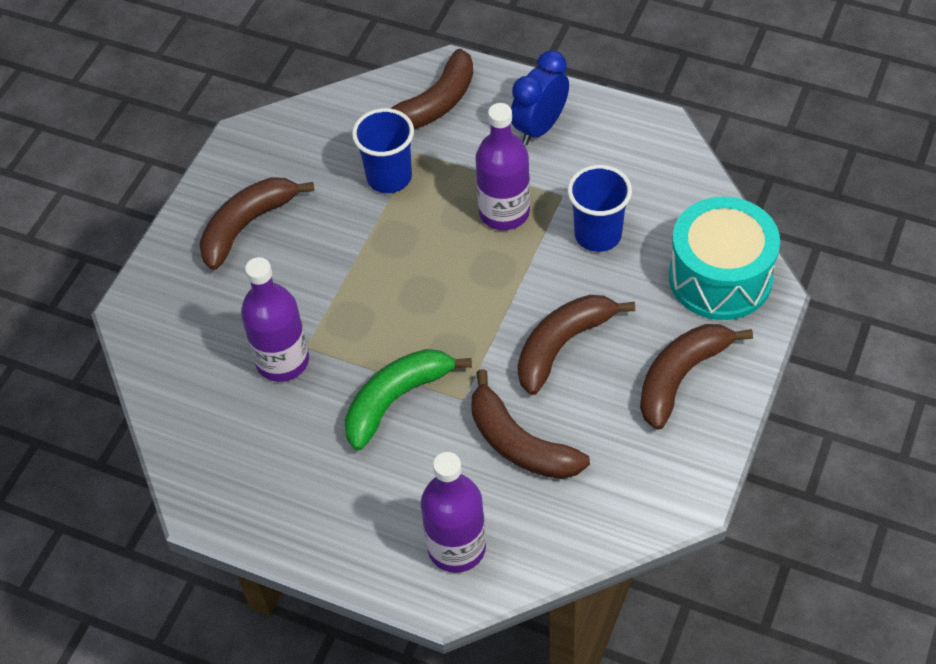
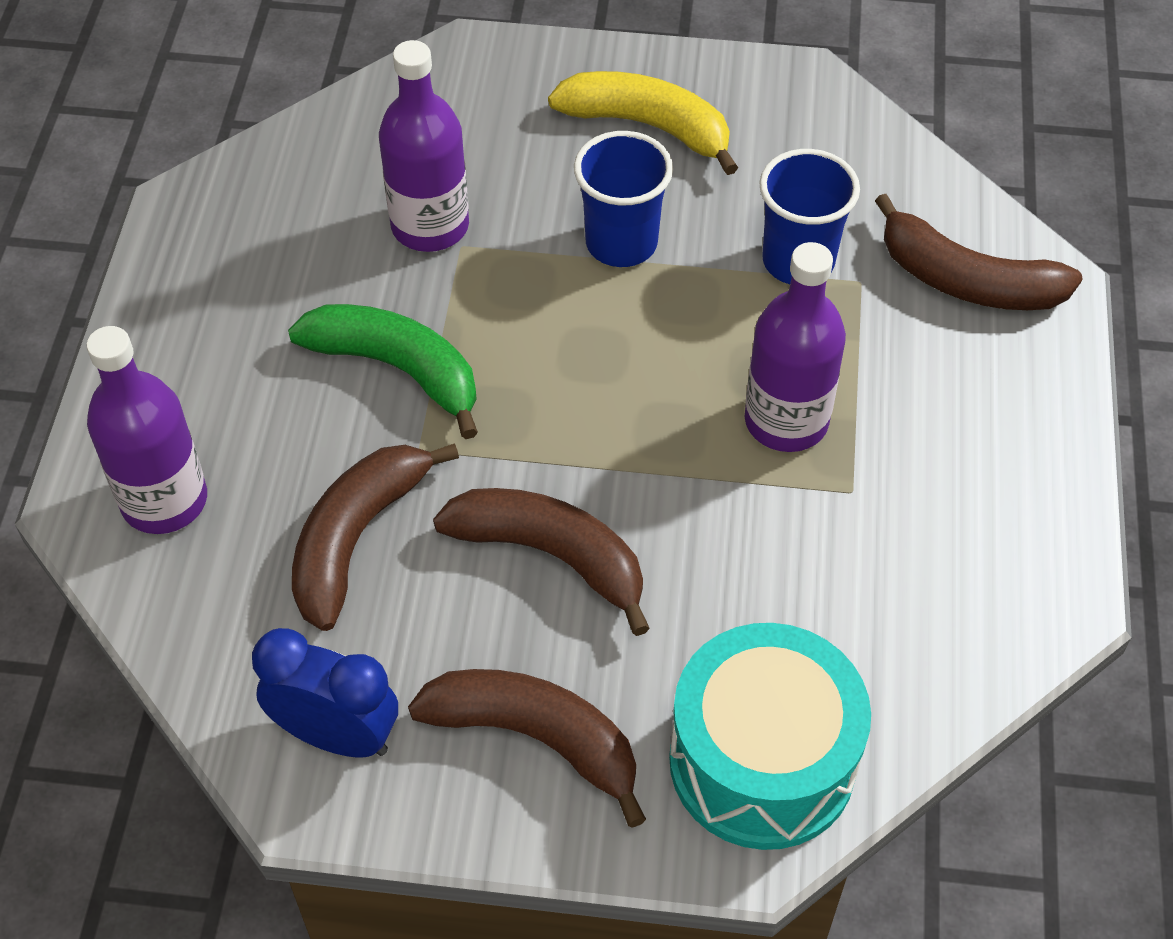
camera: 70 degrees right, 0 degrees up
(247, 226) = (648, 126): brown banana -> yellow banana
(540, 127) = (982, 429): blue clock -> blue clock (337, 735)
(598, 235) = (788, 559): blue cup -> blue cup (621, 243)

